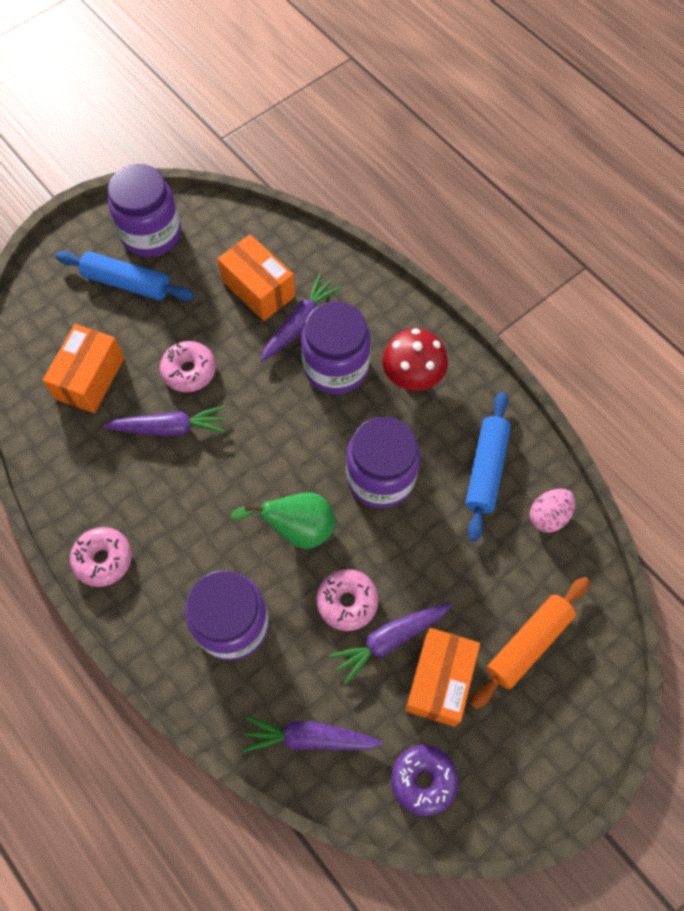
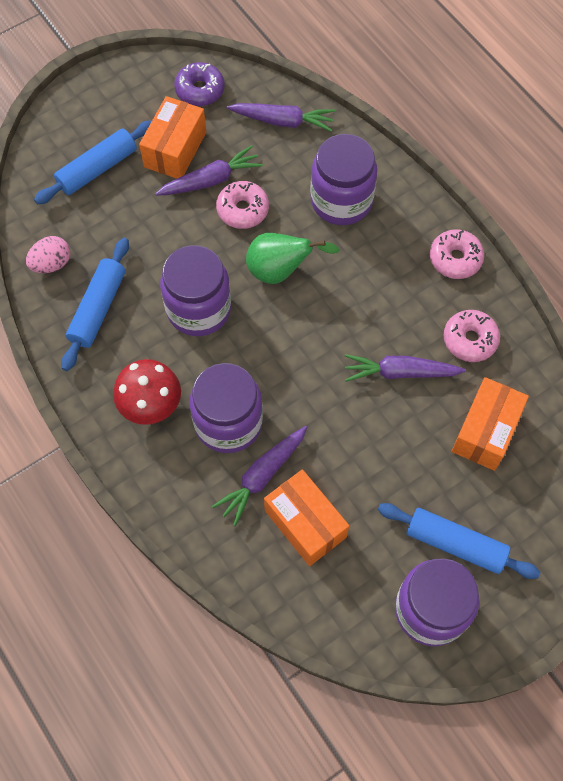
camera: 175 degrees left, 0 degrees up
(189, 371) = (382, 431): pink donut -> pink donut (470, 340)
(528, 644) = (97, 169): orange rolling pin -> blue rolling pin

